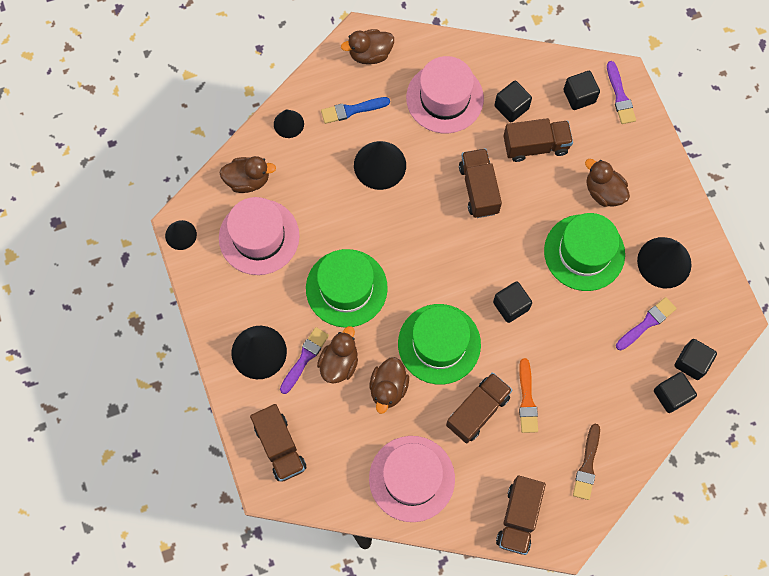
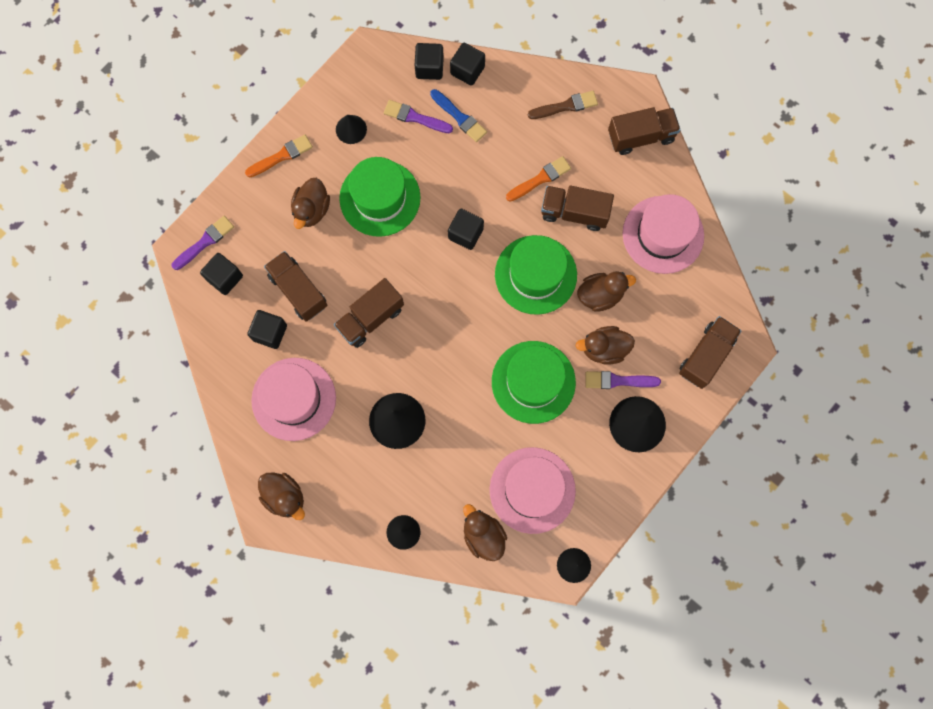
camera: 120 degrees left, 5 degrees up
(352, 110) = (355, 479): blue brush -> blue brush (459, 117)
(664, 262) = (351, 129): black cone -> black cone, size x0.59
(668, 193) = (281, 156): none -> orange brush

